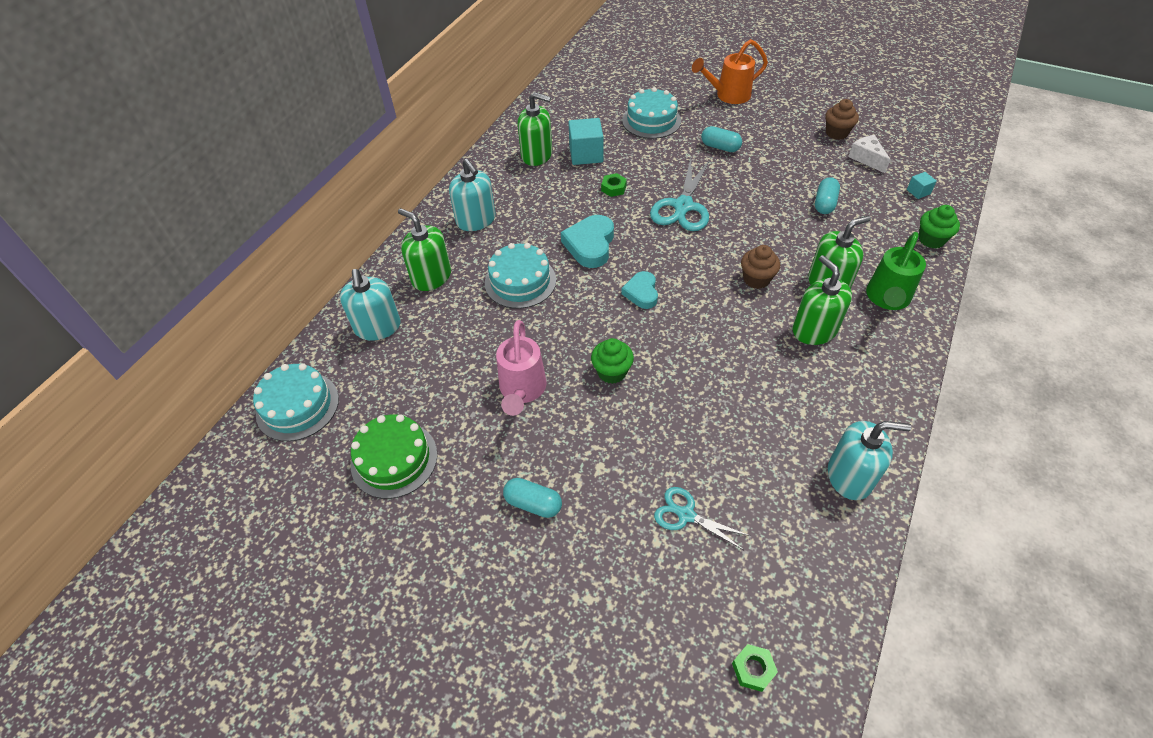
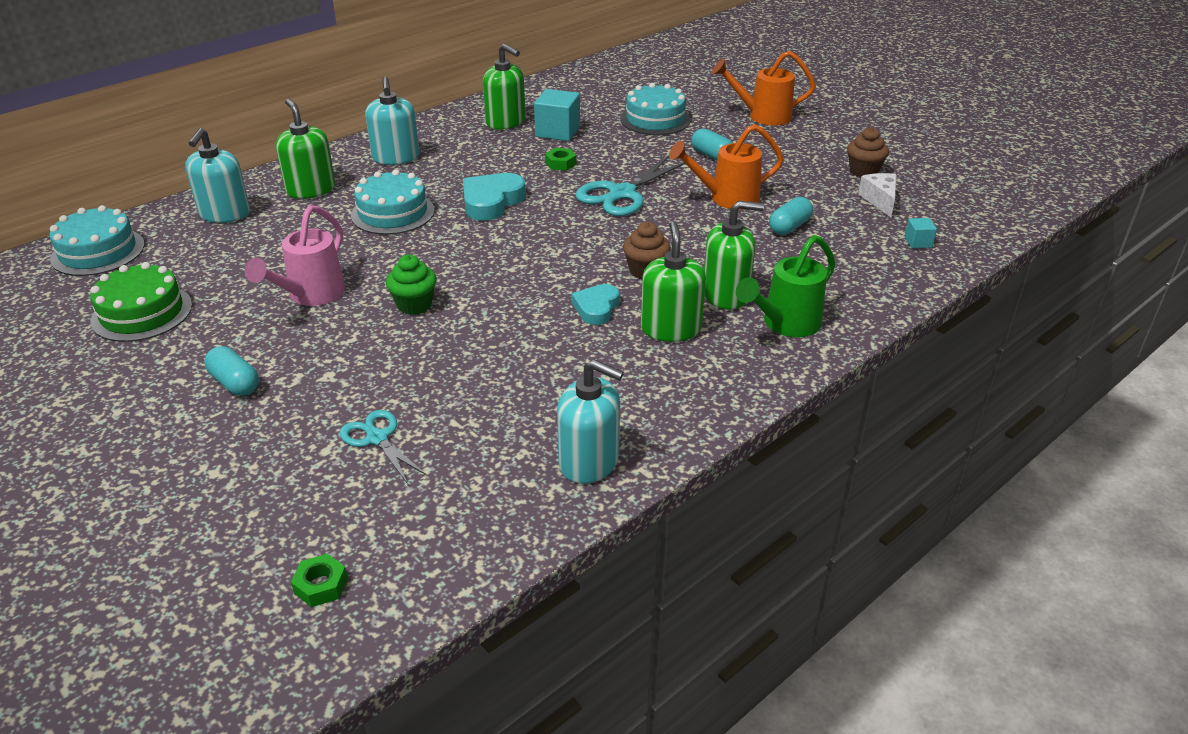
camera: 20 degrees right, 15 degrees down
(641, 293) = (508, 251): turquoise heart -> turquoise heart (596, 308)
(761, 188) = (726, 198): none -> orange watering can
(931, 239) = (893, 287): green cupcake -> none

